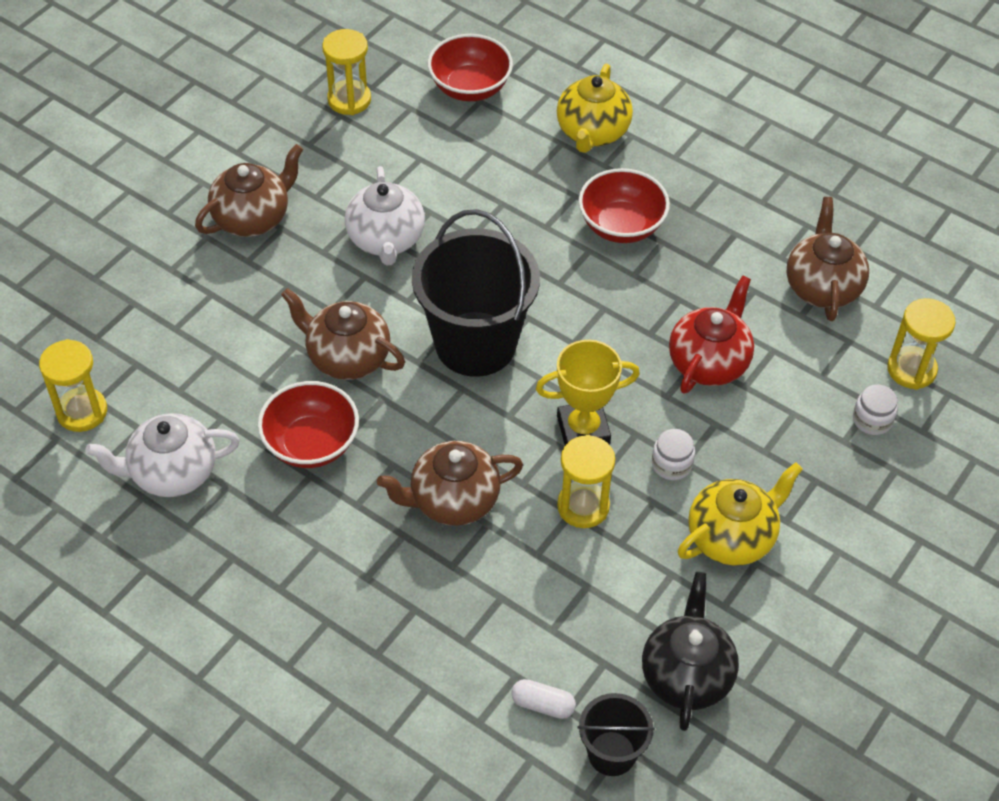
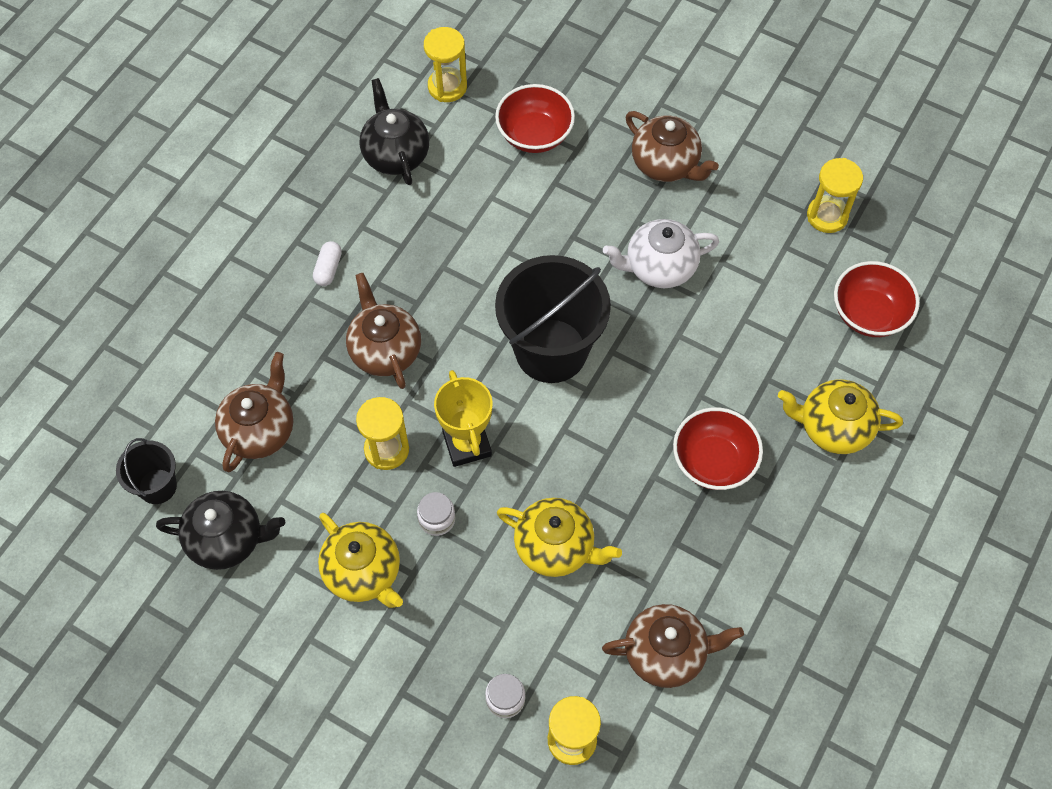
camera: 85 degrees right, 10 degrees up
(172, 473) = (395, 154): white teapot -> black teapot
(311, 444) = (432, 242): red bowl -> red bowl (534, 135)
(347, 357) = (523, 255): brown teapot -> brown teapot (260, 430)
(543, 705) = (199, 433): white capsule -> white capsule (328, 269)
(709, 362) = (556, 547): red teapot -> yellow teapot

